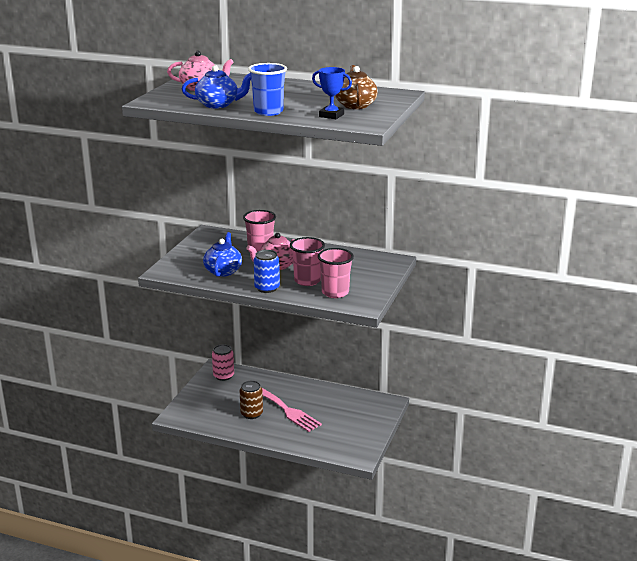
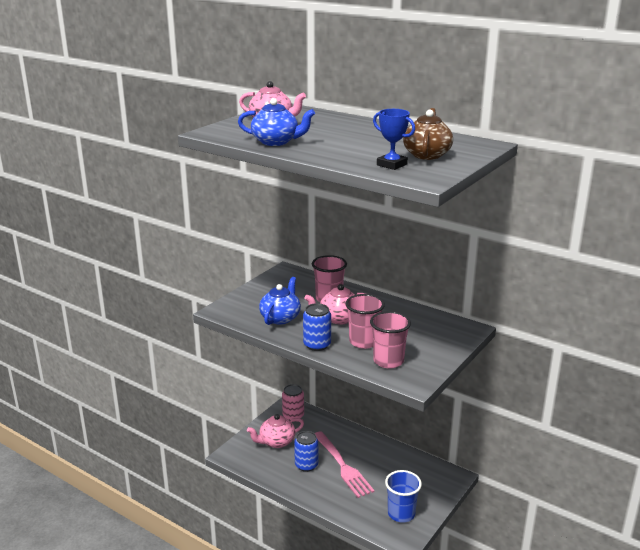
camera: 15 degrees right, 0 degrees up
(216, 399) = (276, 442): none -> pink teapot
(251, 414) = (306, 465): brown can -> blue can
(268, 112) = (324, 154): blue cup -> blue cup (401, 514)

